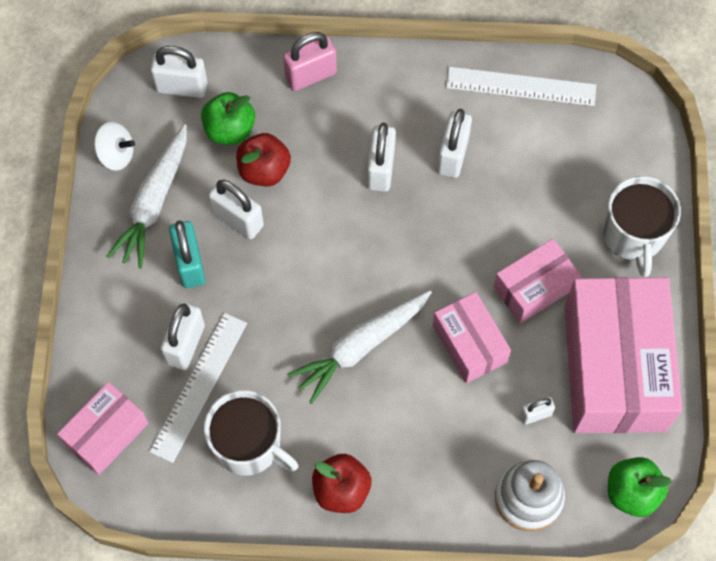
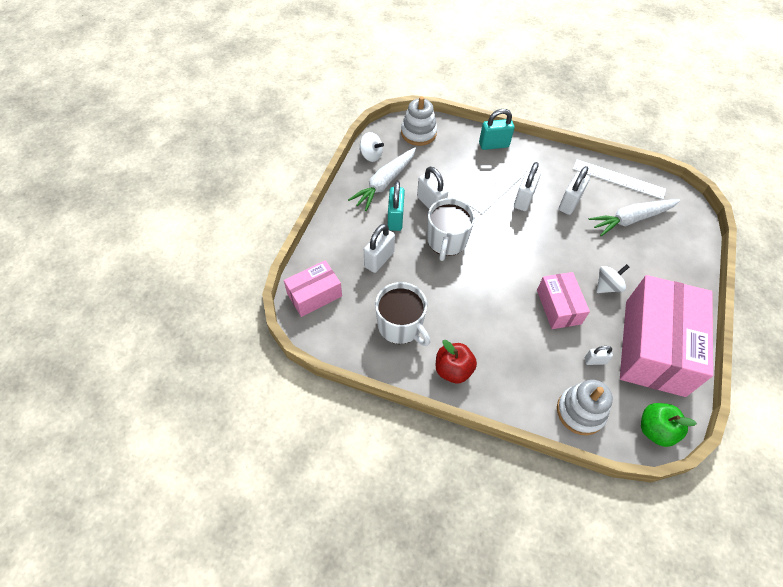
camera: 15 degrees right, 10 degrees down
(182, 87) = (418, 133): white padlock -> white stacking toy
(198, 386) = (379, 284): white ruler -> white ruler (503, 184)
(230, 130) = (439, 159): green apple -> none
(264, 170) = (453, 183): red apple -> none
(310, 75) = (493, 145): pink padlock -> turquoise padlock
(360, 346) = (487, 289): white carrot -> white carrot (631, 219)
(534, 288) = (607, 286): pink box -> white spinning top
(633, 235) = (678, 274): white mug -> white mug (446, 241)

